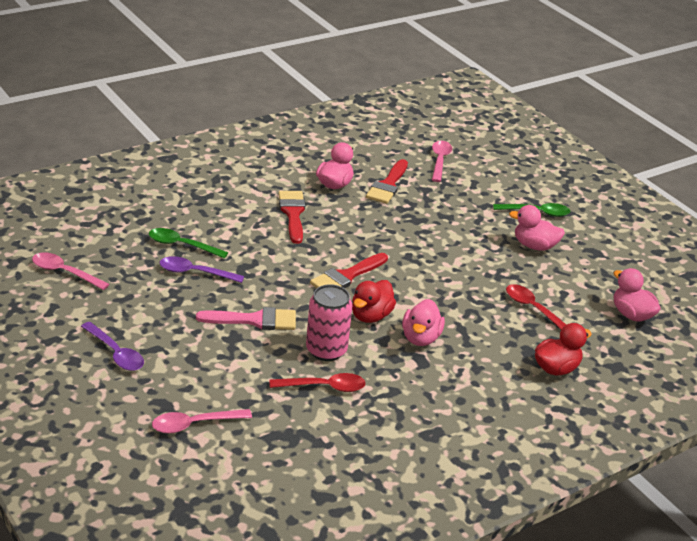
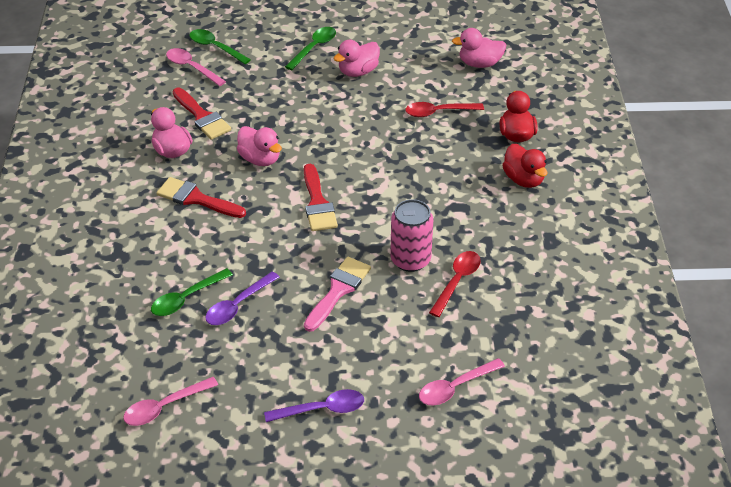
camera: 55 degrees left, 10 degrees up
(194, 424) = (455, 387): pink spoon -> pink spoon turned 45 degrees clockwise
(370, 316) = (383, 212): red duck -> red duck (523, 179)
(420, 338) = (431, 194): pink duck -> pink duck (260, 159)
(477, 164) = (215, 47): none -> green spoon

